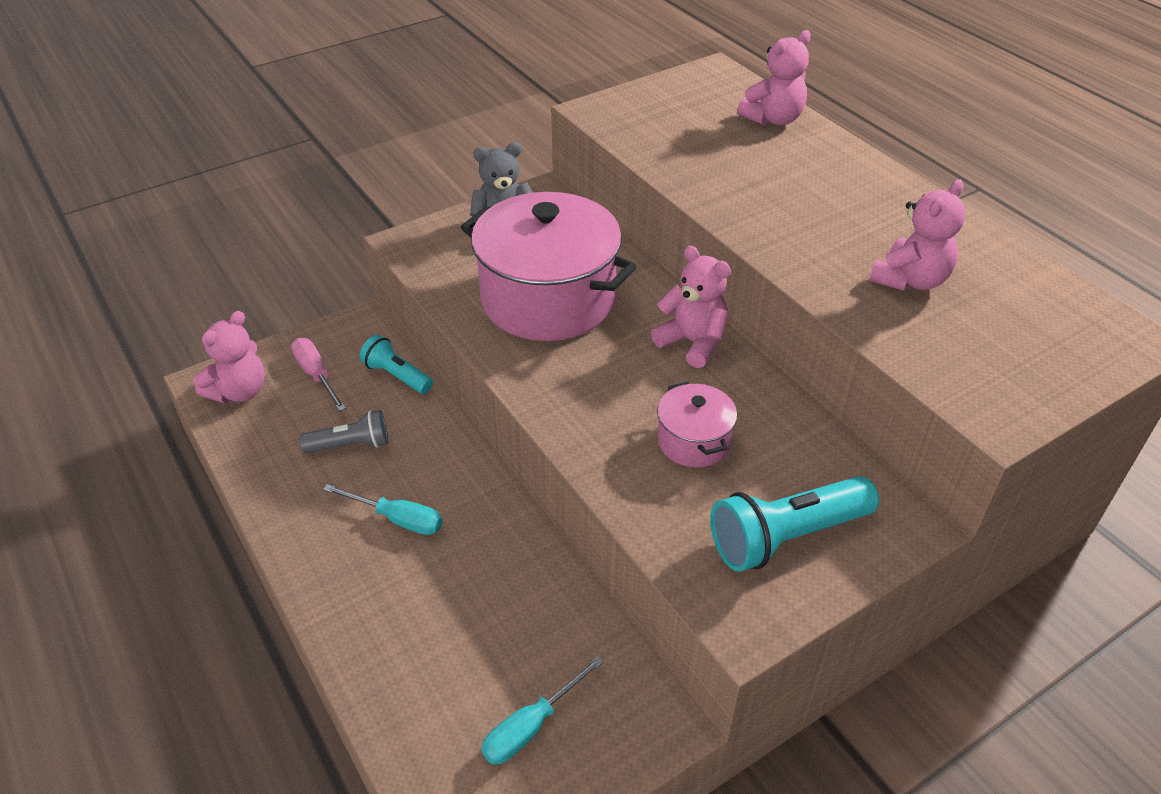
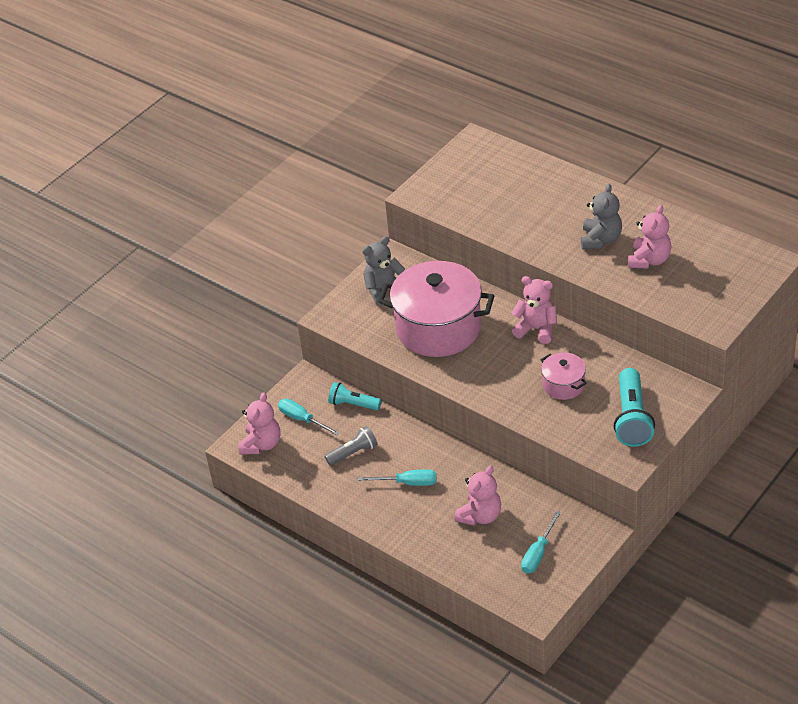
camera: 15 degrees left, 0 degrees up
(316, 375) = (302, 419): pink screwdriver -> turquoise screwdriver
(773, 119) = (529, 170): pink teddy bear -> pink teddy bear (480, 516)
(786, 537) = (632, 418): turquoise flashlight -> turquoise flashlight turned 45 degrees counterclockwise
(840, 231) = (600, 240): none -> grey teddy bear

